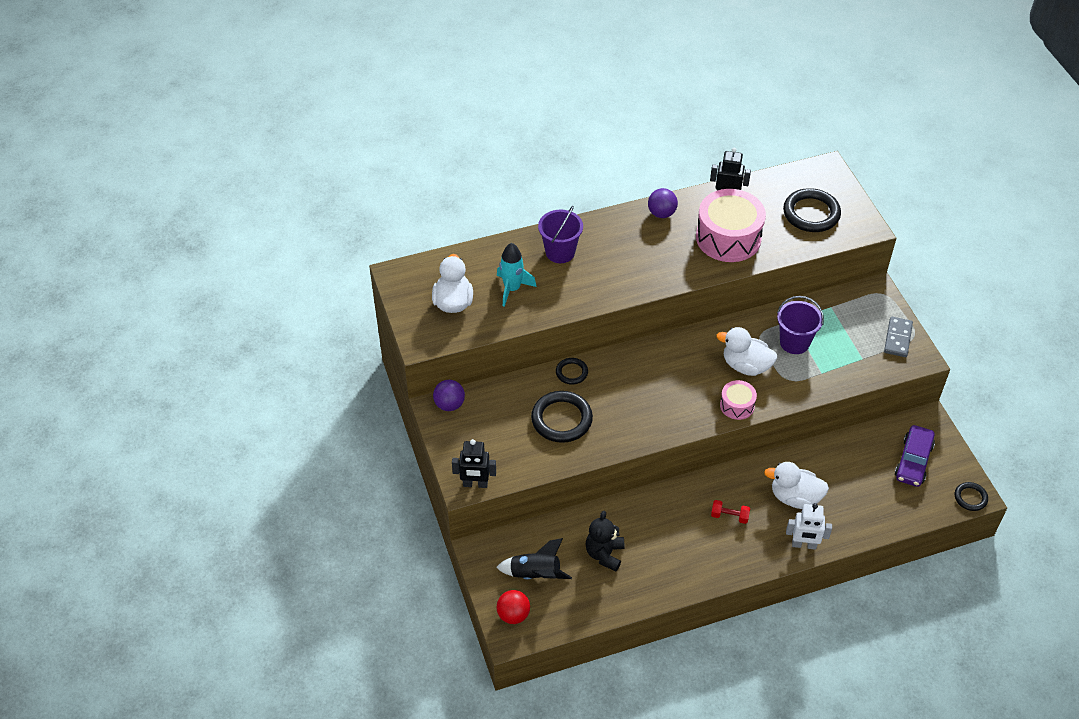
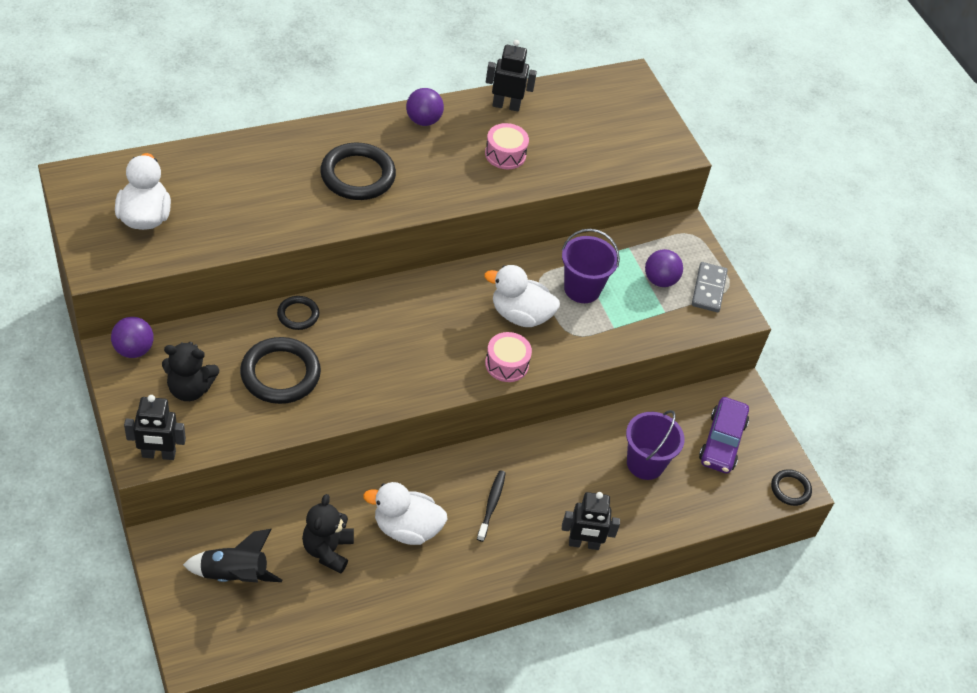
camera: 10 degrees left, 0 degrees up
(494, 433) = (190, 389): none -> black teddy bear
(512, 289) = (224, 203): turquoise rocket -> none
(513, 615) = (201, 629): red ball -> none
(560, 252) = (290, 161): purple bucket -> purple bucket (645, 463)
(728, 238) = (505, 154): pink drum -> pink drum, size x0.50
(729, 516) = (491, 505): red dumbbell -> black toothbrush
(795, 497) = (575, 483): white duck -> white duck (406, 528)
(804, 545) = (584, 544): white robot -> black robot
(811, 213) = (609, 130): black ring -> black ring (358, 175)
(857, 333) = (660, 280): none -> purple ball

